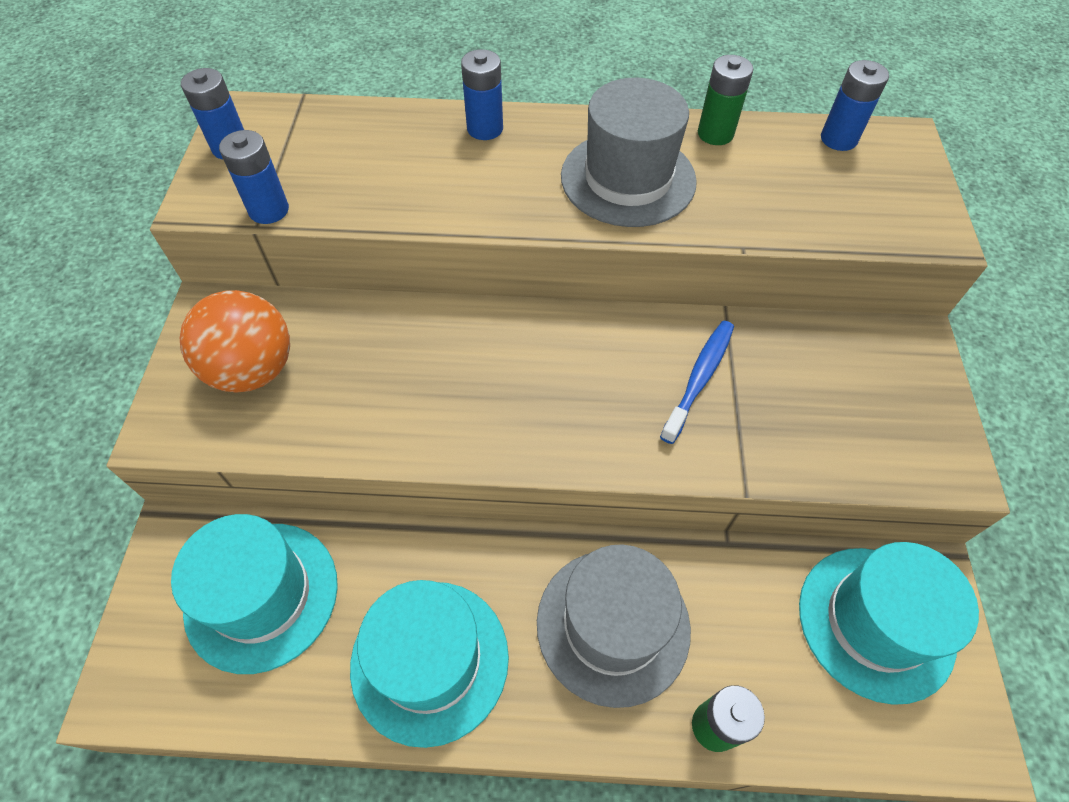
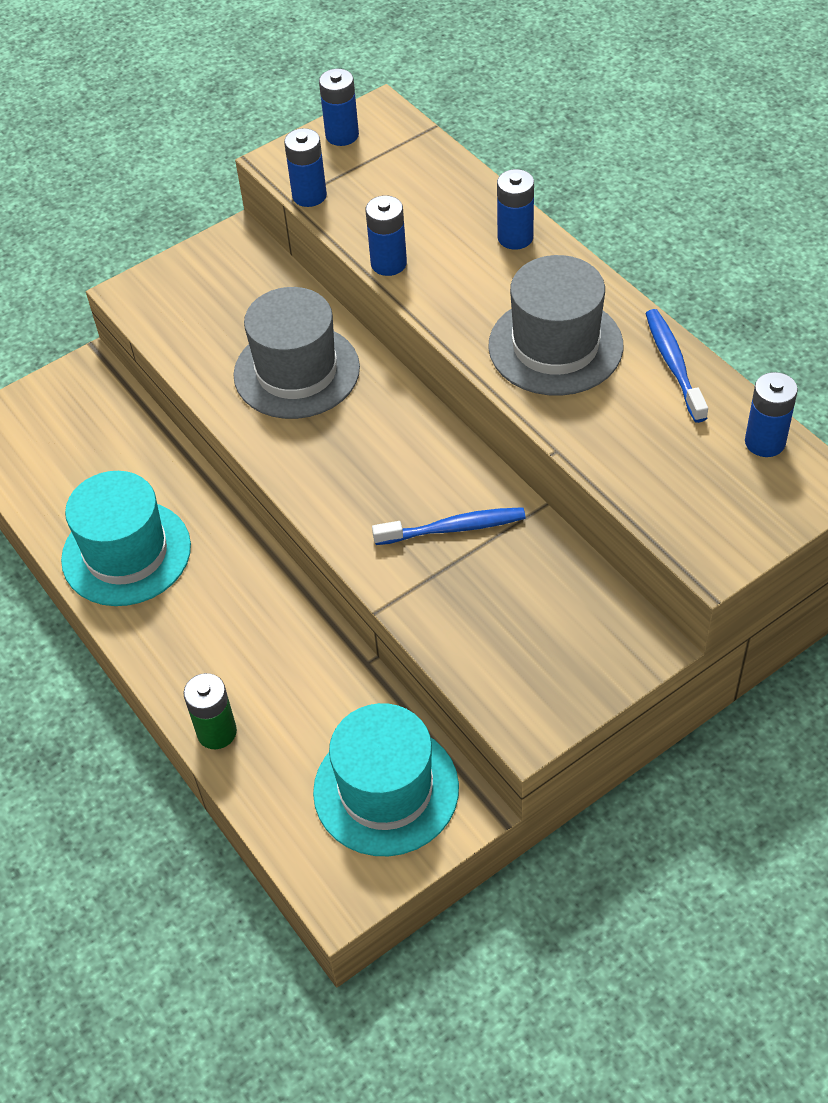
camera: 55 degrees right, 5 degrees down
(253, 370) = (213, 297): orange ball -> none
(261, 595) = (92, 441): turquoise hat -> none
(417, 213) = (388, 263): none -> blue battery
(613, 625) = (238, 633): grey hat -> grey hat (296, 371)
(715, 134) = (673, 364): green battery -> blue toothbrush

